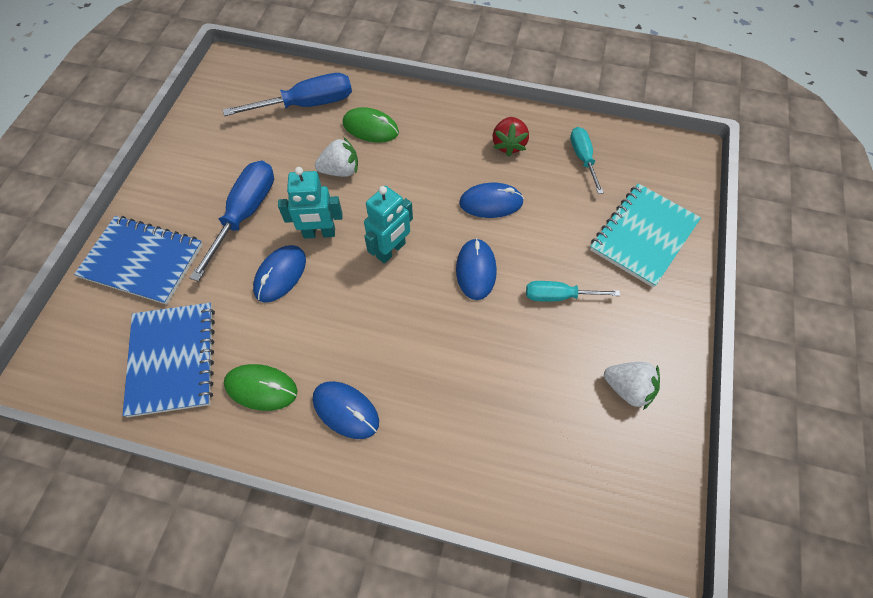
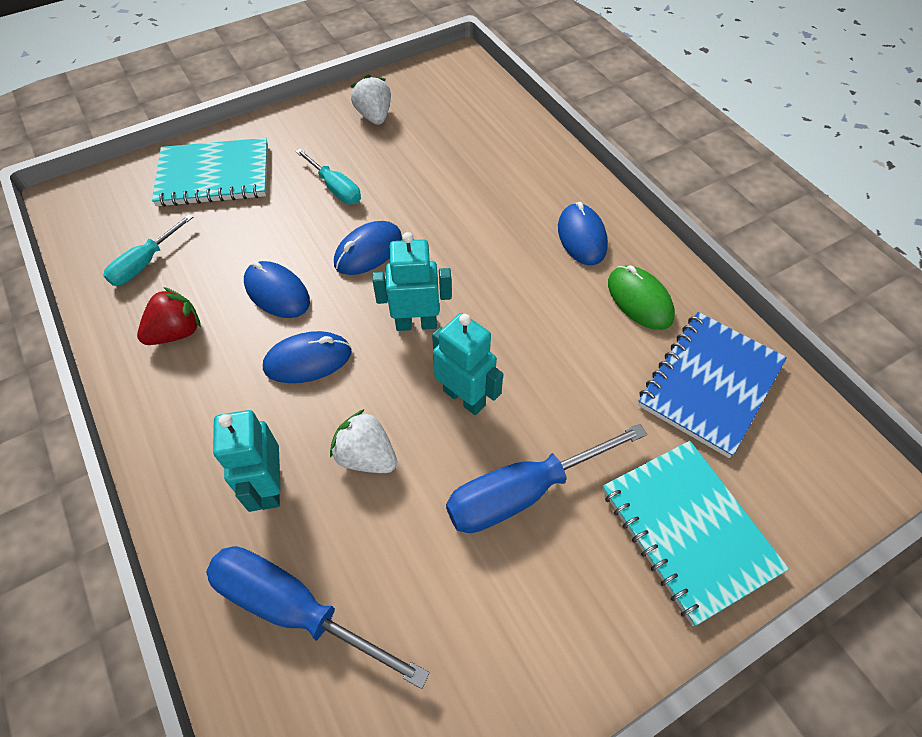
camera: 135 degrees left, 5 degrees down
(142, 261) = (688, 530): blue notebook -> turquoise notebook
(280, 275) = (543, 385): blue mouse -> blue mouse (308, 360)
(370, 128) = (269, 486): green mouse -> turquoise robot

